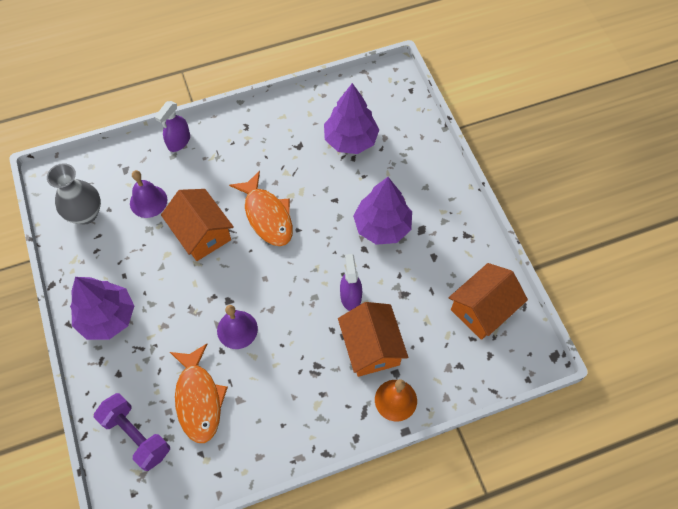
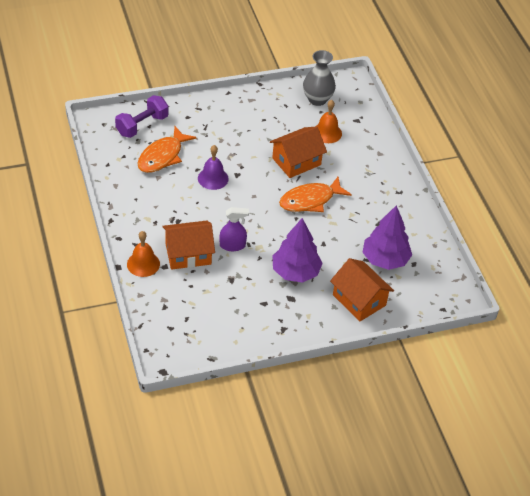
camera: 90 degrees right, 15 degrees down
(107, 317) = (231, 111): purple tree -> none
(148, 201) = (327, 133): purple bell -> orange bell
(179, 142) = (383, 150): purple spray bottle -> none
(198, 399) = (162, 156): orange fish -> orange fish turned 45 degrees counterclockwise
(483, 309) = (212, 329): orange house -> orange house (359, 300)

